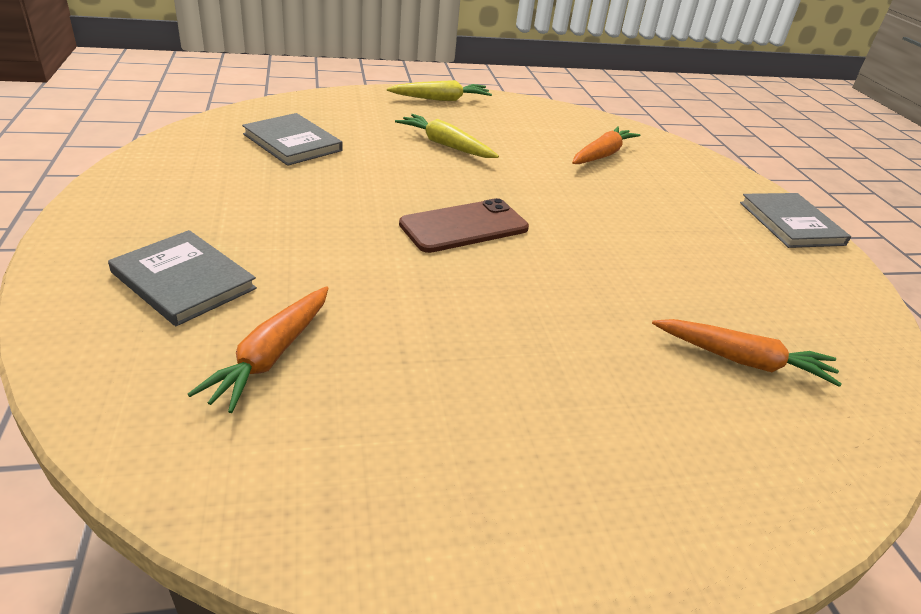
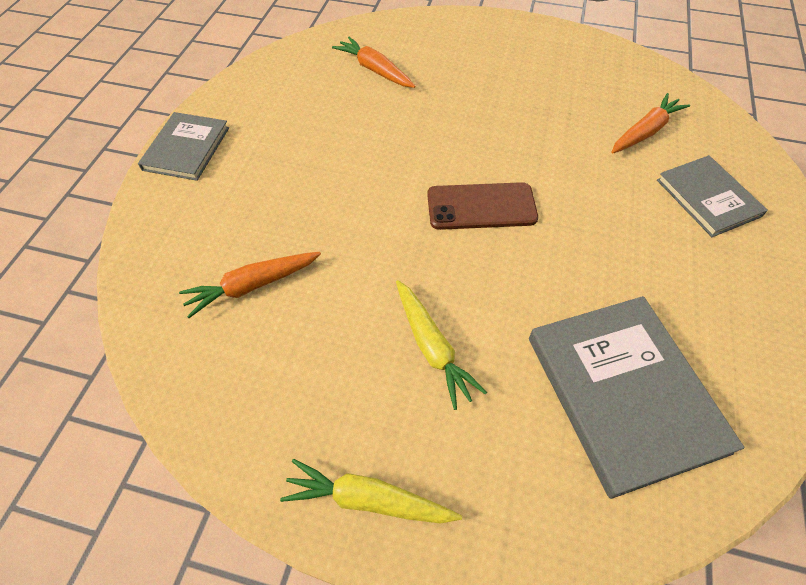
camera: 150 degrees left, 20 degrees up
(292, 142) = (623, 393): grey book -> grey book, size x1.65

